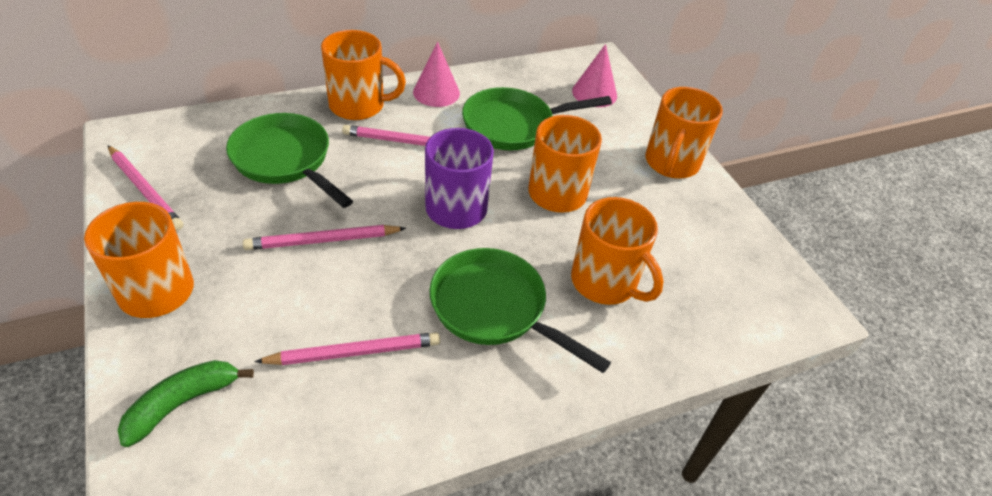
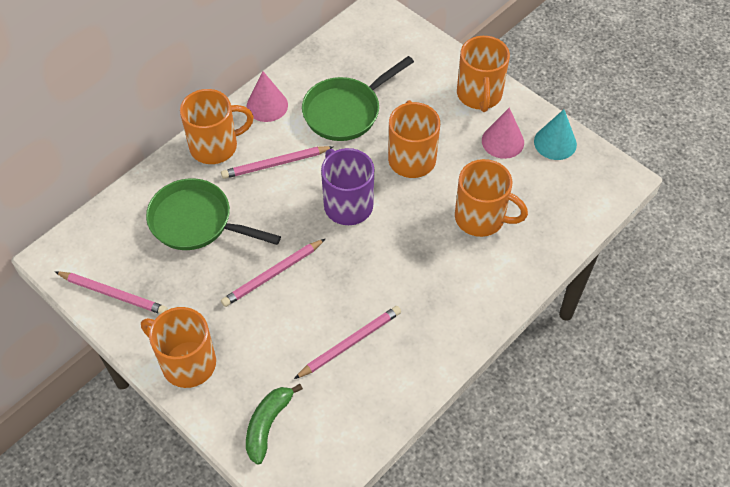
camera: 20 degrees left, 10 degrees up
(494, 308) = (420, 271): green pan -> none
(594, 93) = (390, 50): pink cone -> pink cone (502, 141)
(740, 241) = (555, 143): none -> turquoise cone

